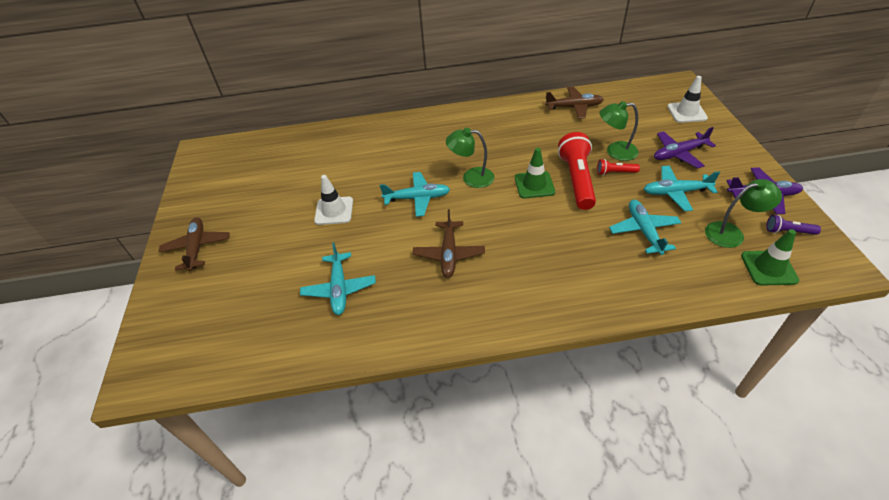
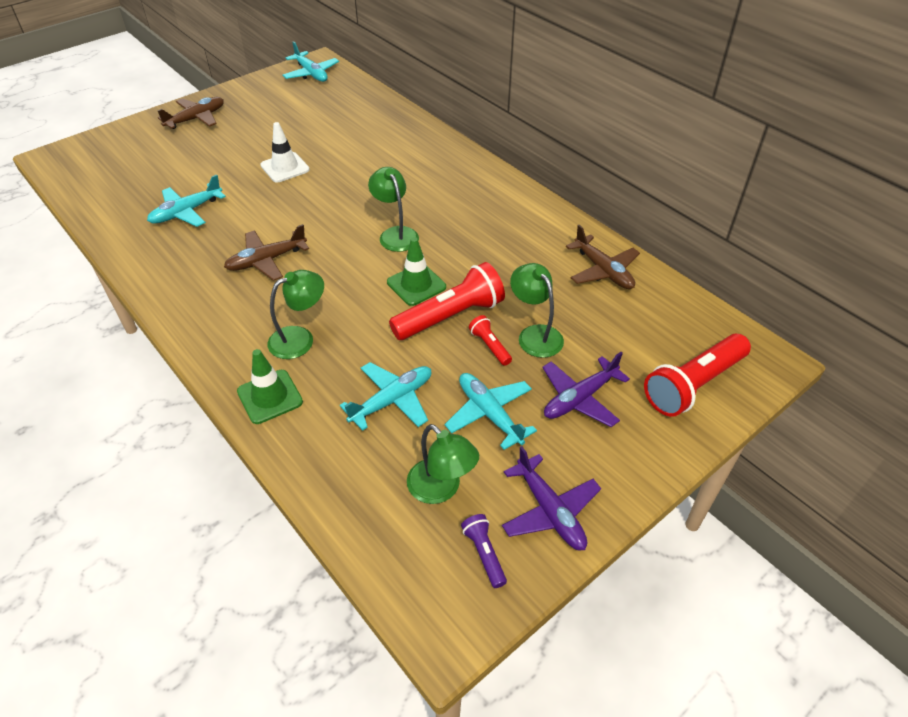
camera: 55 degrees right, 0 degrees up
(417, 198) = (336, 210): turquoise plane -> turquoise plane (311, 74)
(555, 259) = (300, 338): none -> green lamp
(678, 154) = (579, 398): purple plane -> purple plane turned 75 degrees counterclockwise
(686, 112) = (693, 385): white traffic cone -> red flashlight
(768, 268) = (393, 541): green traffic cone -> green traffic cone (270, 397)

